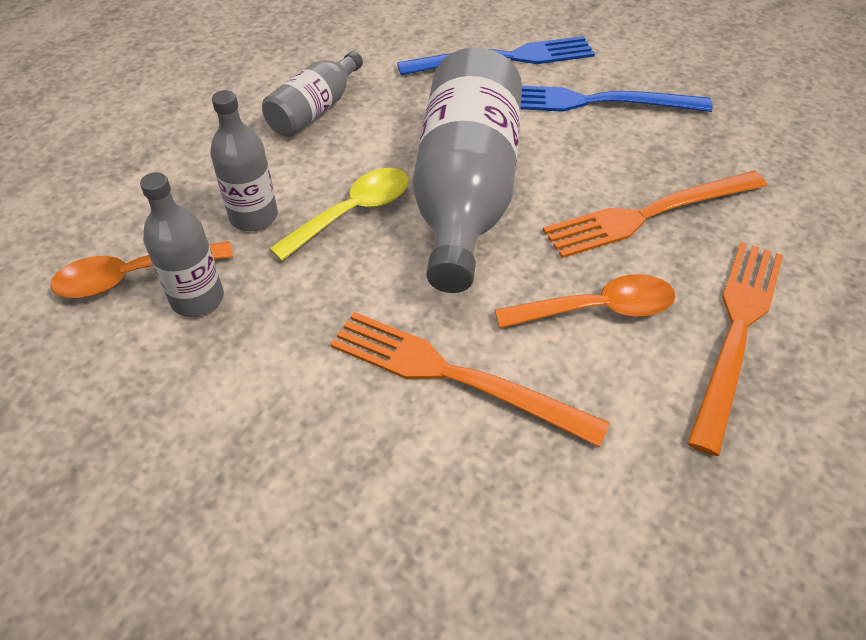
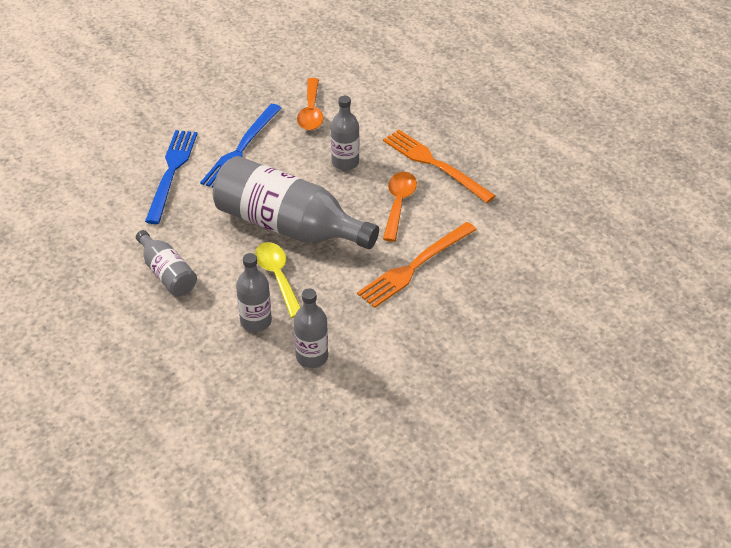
camera: 70 degrees left, 5 degrees down
(132, 277) = (278, 384): orange spoon -> orange spoon (311, 112)
(649, 214) = (345, 162): orange fork -> grey bottle

